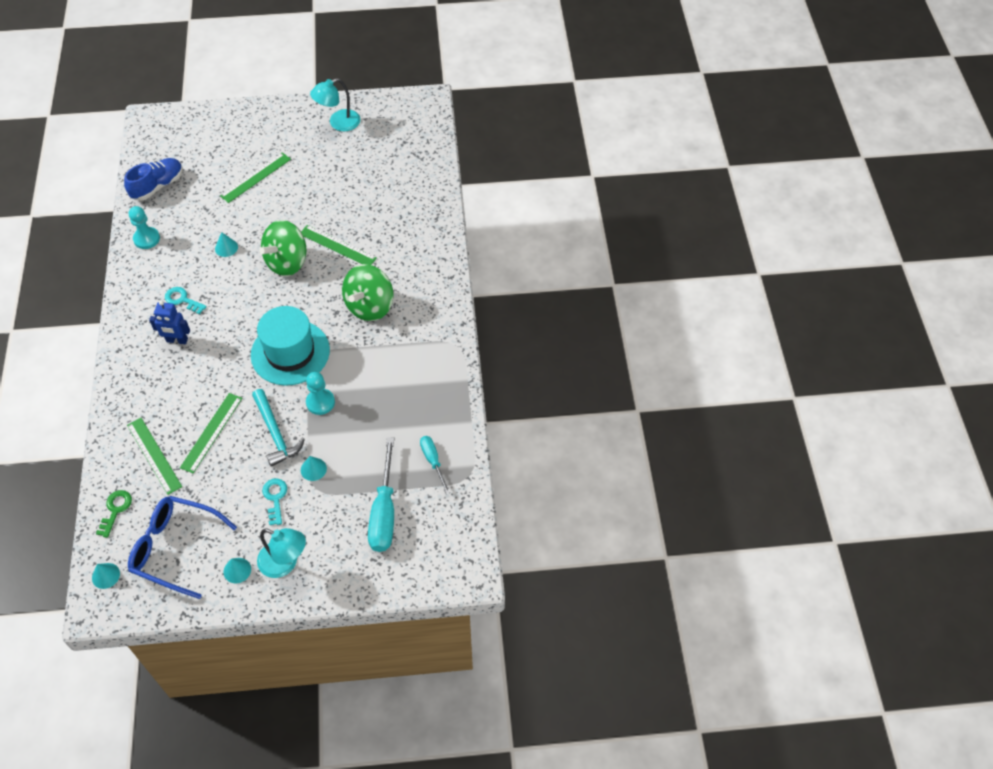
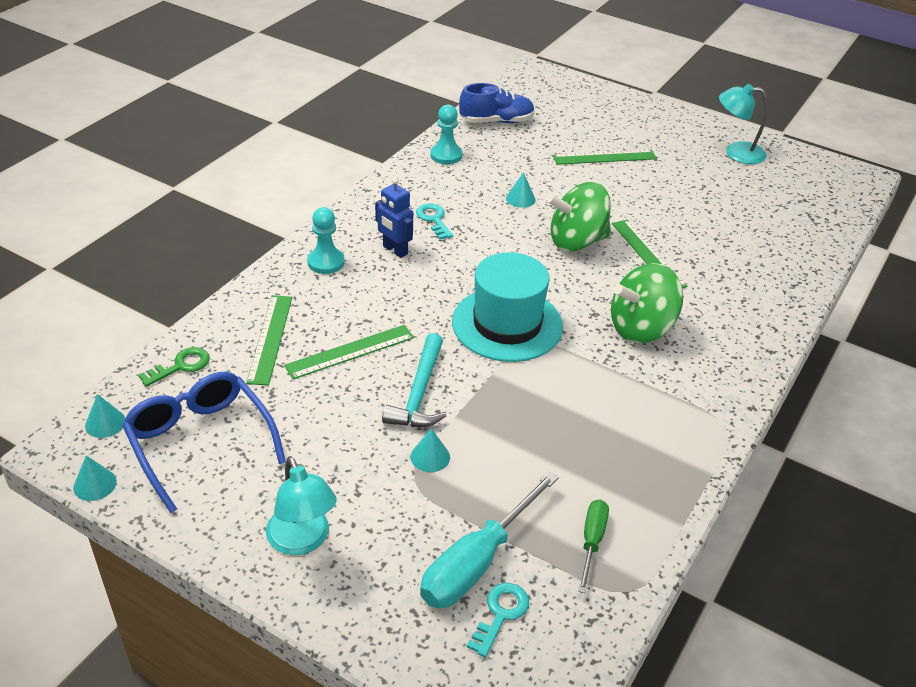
camera: 35 degrees right, 15 degrees down
(237, 570) = (242, 511): turquoise cone -> turquoise cone (95, 484)
(275, 498) = (357, 460): turquoise key -> turquoise key (500, 614)
(320, 402) = (499, 392): turquoise pawn -> turquoise pawn (326, 262)
(433, 461) = (591, 541): turquoise screwdriver -> green screwdriver

